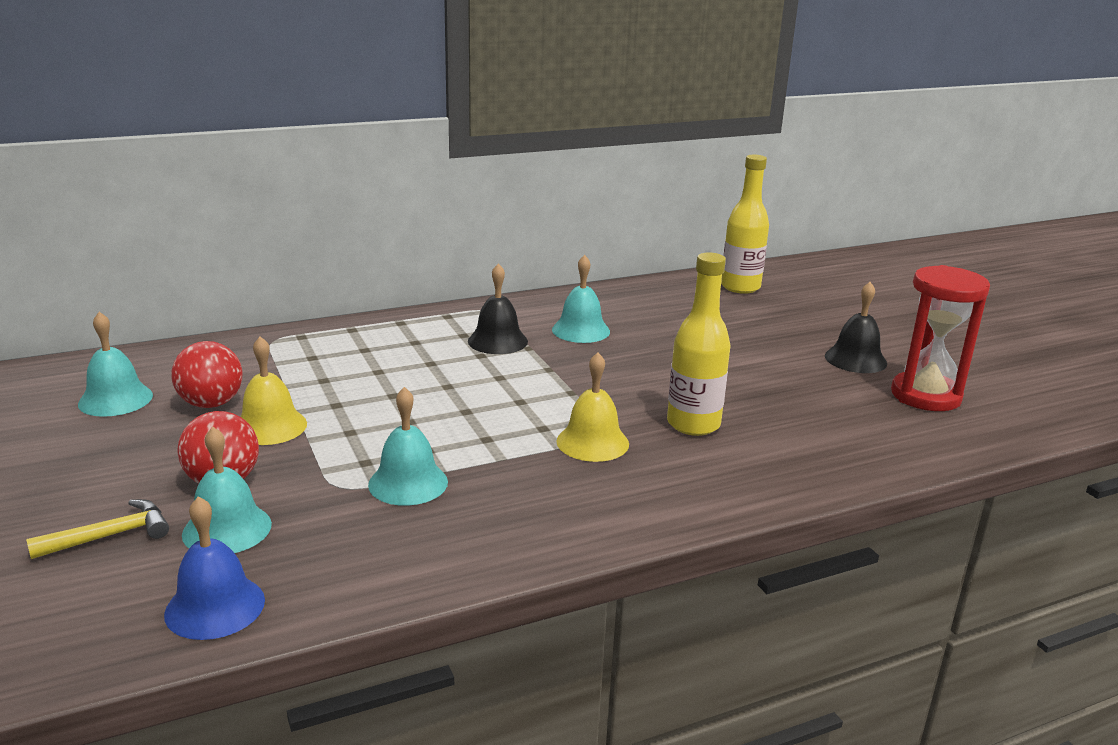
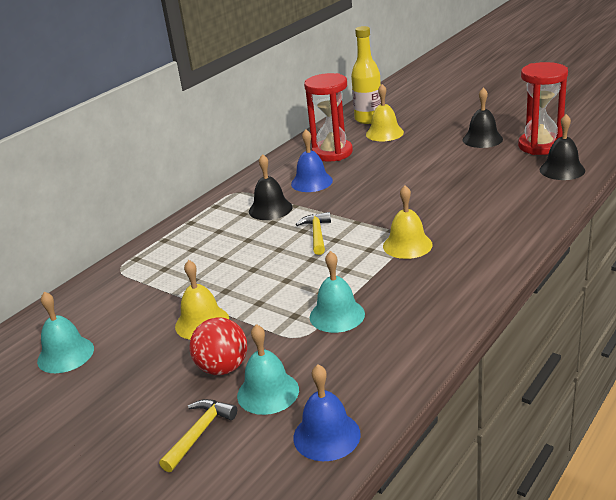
camera: 25 degrees left, 5 degrees up
(211, 404) = (140, 327): red ball -> none
(509, 387) = (317, 234): none -> yellow hammer
(581, 330) = (311, 182): turquoise bell -> blue bell
(647, 308) = (332, 153): none -> red hourglass
(693, 424) = (447, 211): yellow bottle -> none
(738, 309) = (384, 133): none -> yellow bell
(917, 436) = (562, 170): none -> black bell

